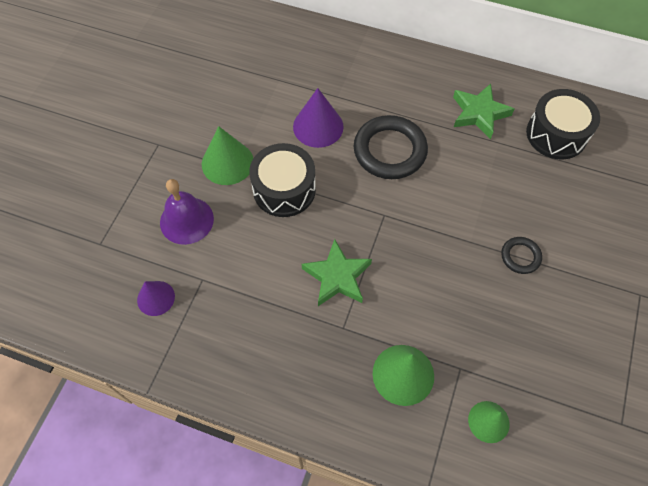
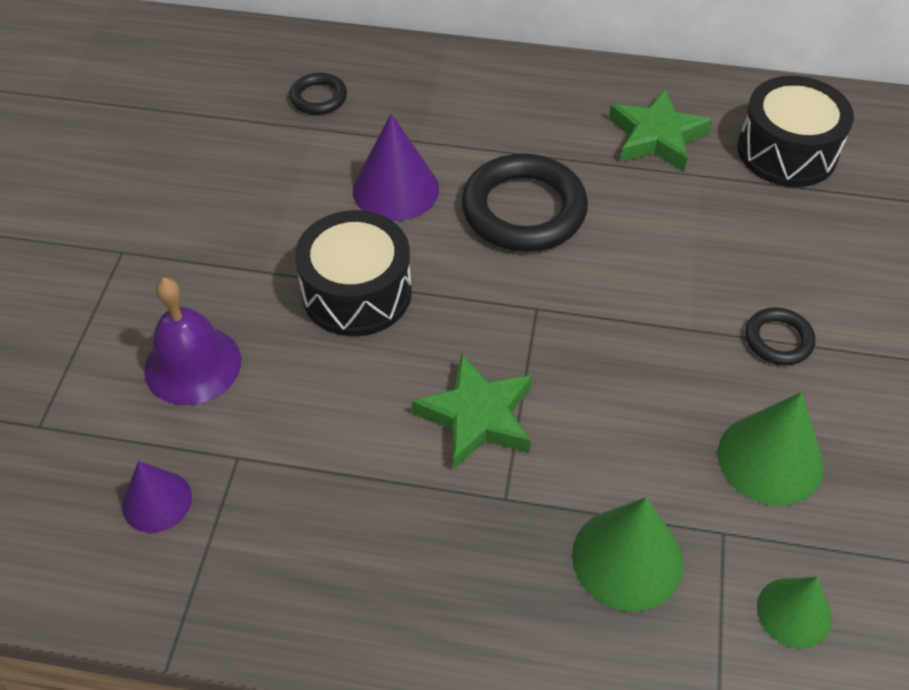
camera: 10 degrees left, 10 degrees down
(227, 162) = (250, 264): green cone -> green cone (770, 459)
(284, 59) = (318, 97): none -> black ring

